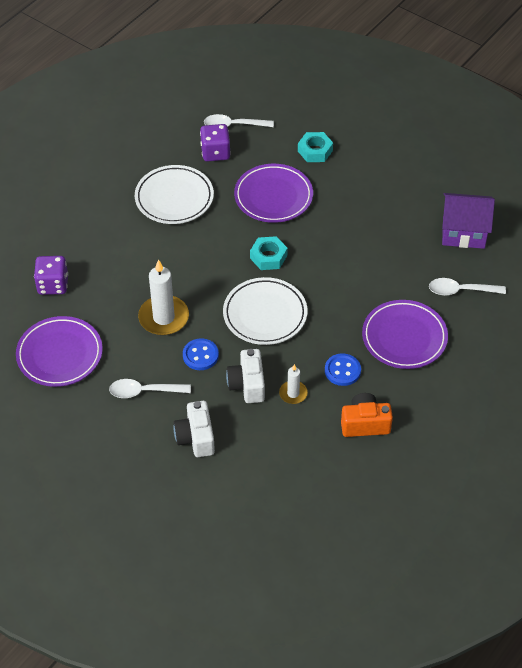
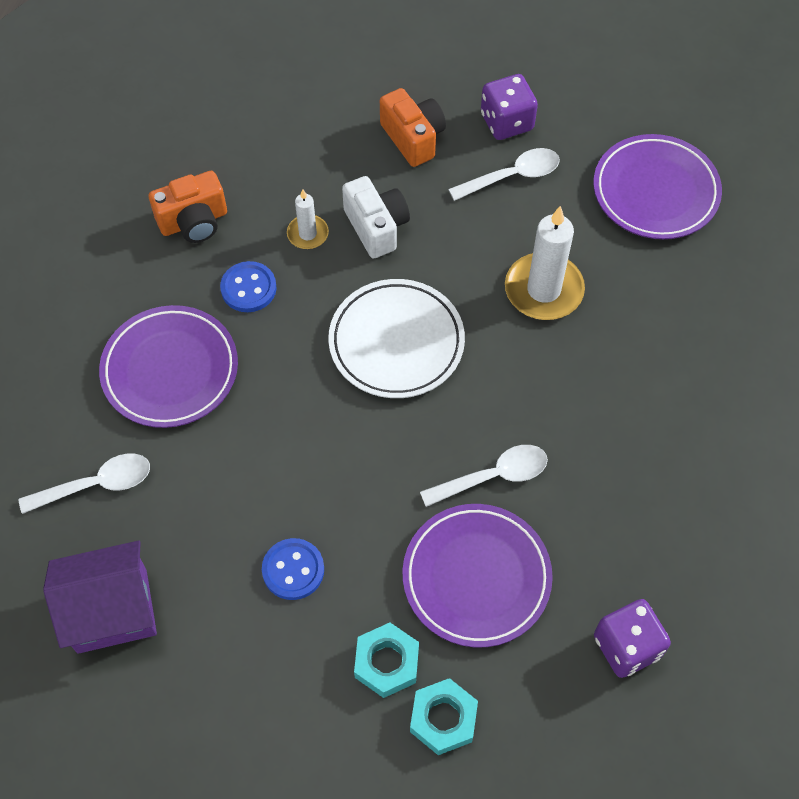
camera: 160 degrees right, 10 degrees up
(53, 285) = (735, 291): purple dice -> purple dice (506, 122)
(174, 198) = (645, 515): white plate -> none
(196, 438) = (413, 138): white camera -> orange camera
(200, 355) = (461, 249): blue button -> blue button (293, 570)
(233, 125) = (627, 731): white spoon -> white spoon (493, 476)
(268, 257) = (433, 447): turquoise nut -> turquoise nut (386, 662)

